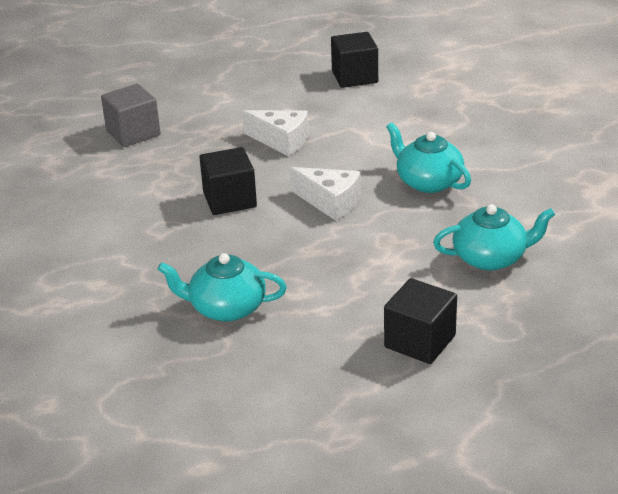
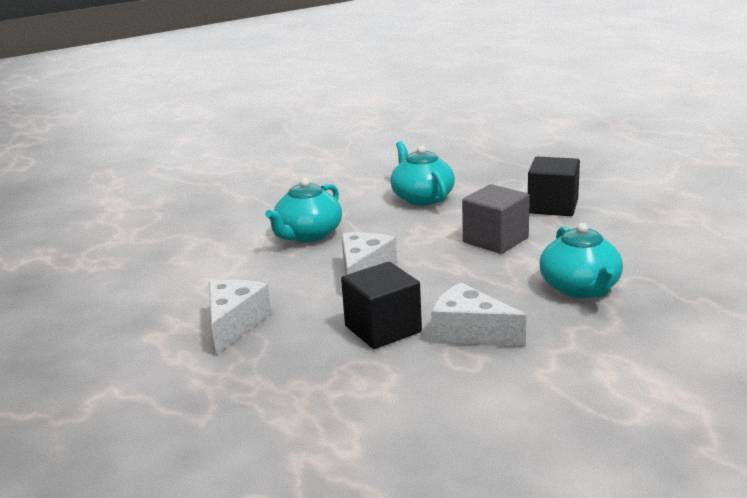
camera: 105 degrees left, 10 degrees down
(133, 133) = (222, 452): grey cube -> grey cube (495, 240)
(196, 236) = (470, 333): none -> white cheese
(354, 77) = (60, 308): black cube -> none

